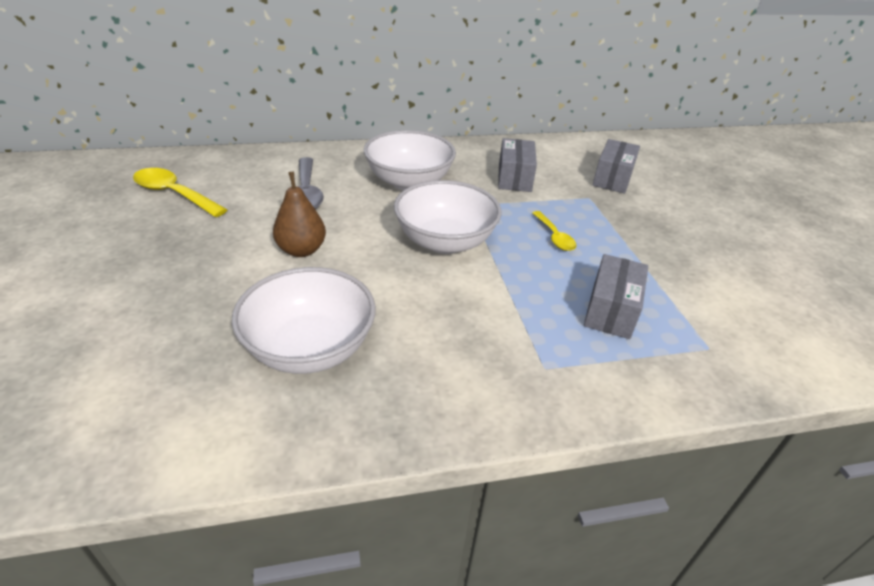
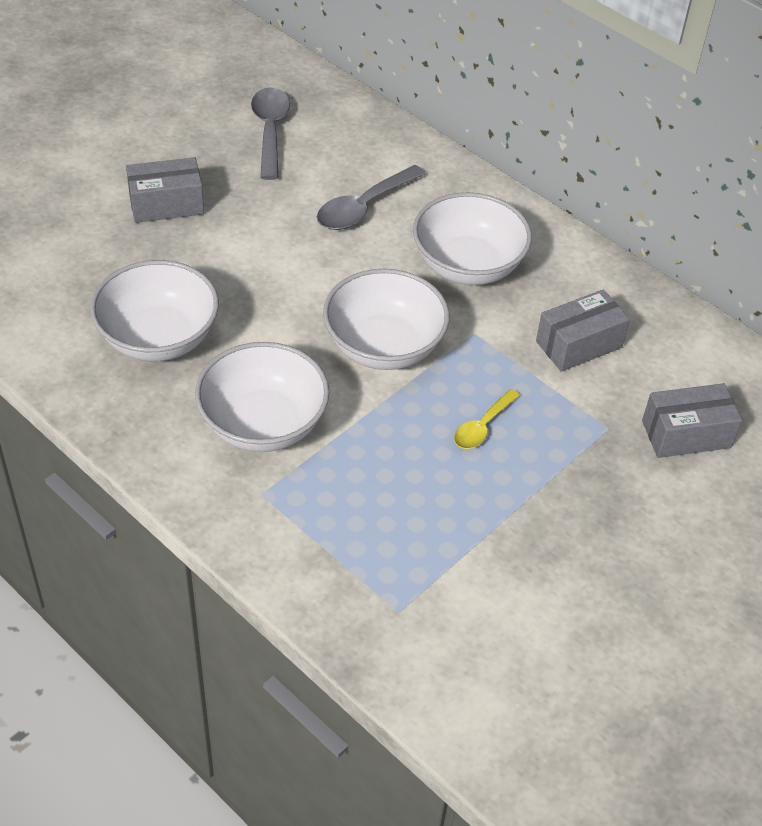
camera: 55 degrees right, 10 degrees up
(174, 194) = (270, 131): yellow spoon -> grey spoon
(301, 250) = (272, 260): brown pear -> none
(468, 332) = (263, 424): none -> white bowl
(611, 310) = (390, 515): grey box -> grey box (166, 204)

